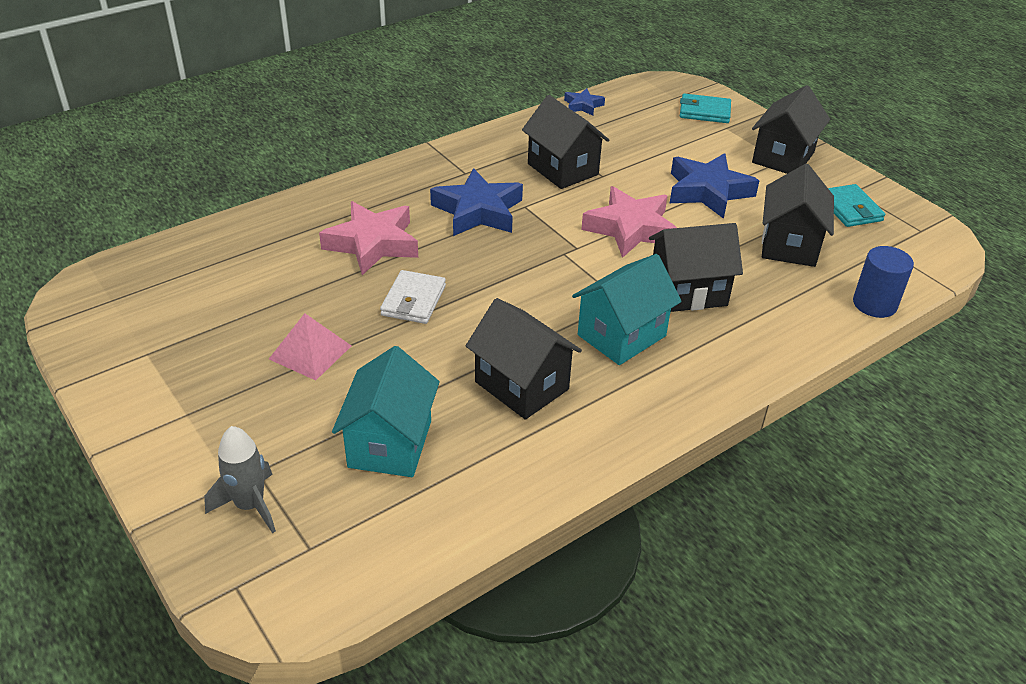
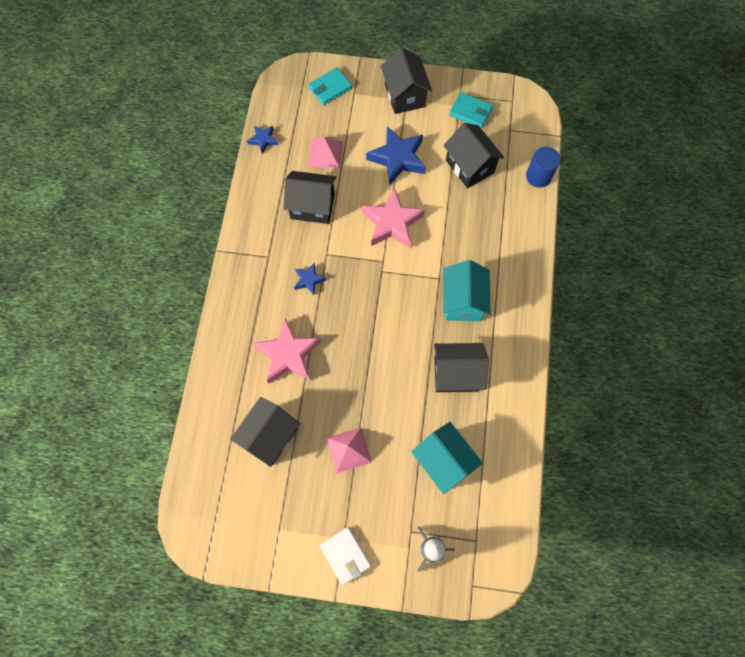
camera: 45 degrees left, 30 degrees up
(413, 300) = (353, 371): white wallet -> white wallet (345, 555)
(478, 211) = (309, 280): blue star -> blue star, size x0.51
(633, 146) = (326, 153): none -> pink pyramid
(688, 292) = (460, 244): black house -> black house (270, 436)

